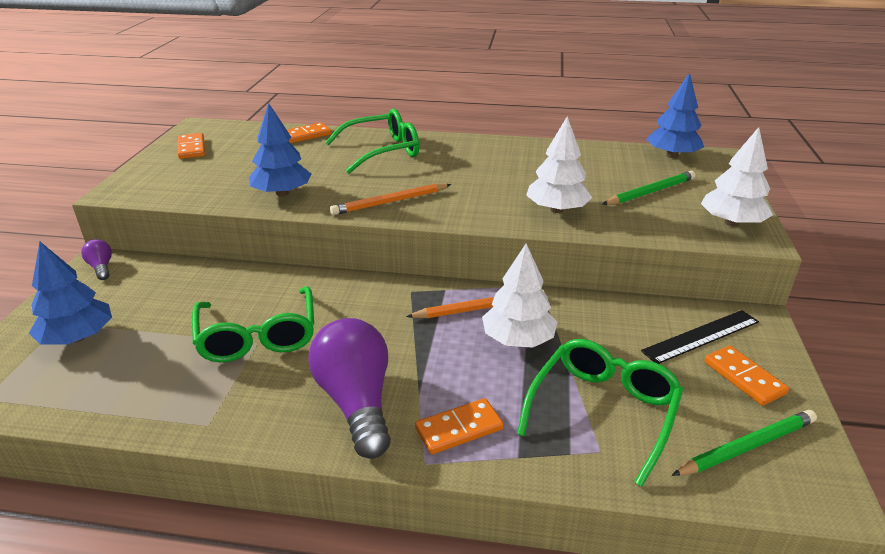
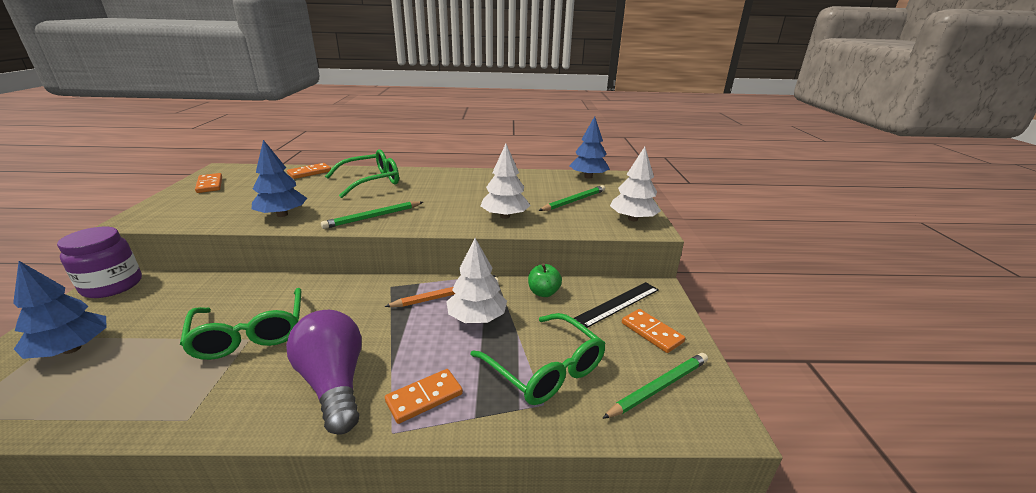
camera: 10 degrees left, 5 degrees down
(101, 267) = (112, 285): purple light bulb -> purple jar
(390, 202) = (373, 217): orange pencil -> green pencil
(602, 314) = (543, 292): none -> green apple
(603, 411) = (545, 369): green glasses -> green glasses turned 120 degrees clockwise

